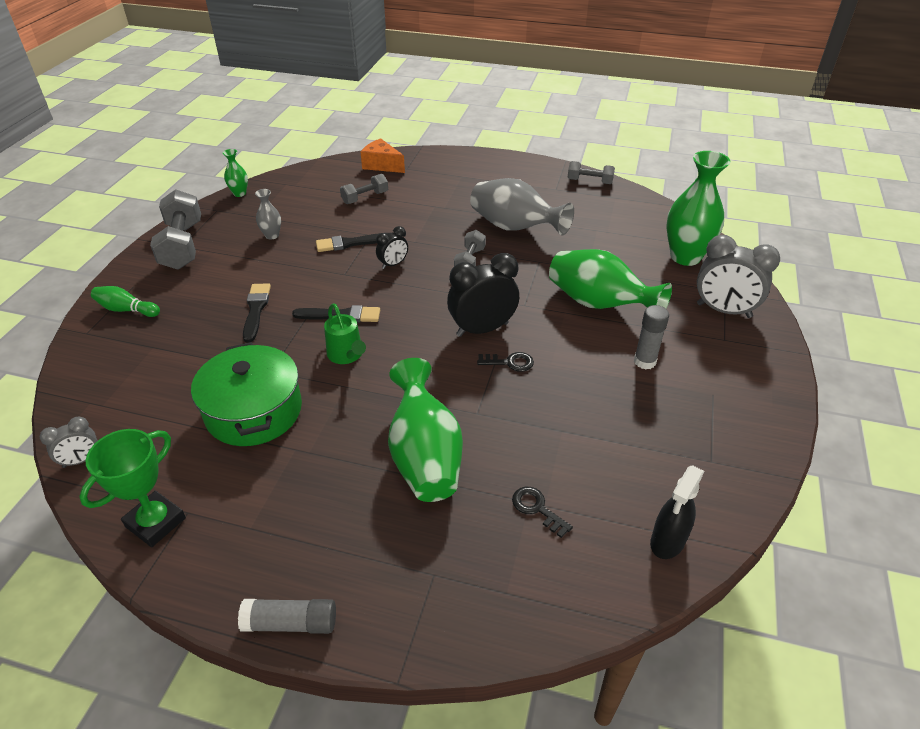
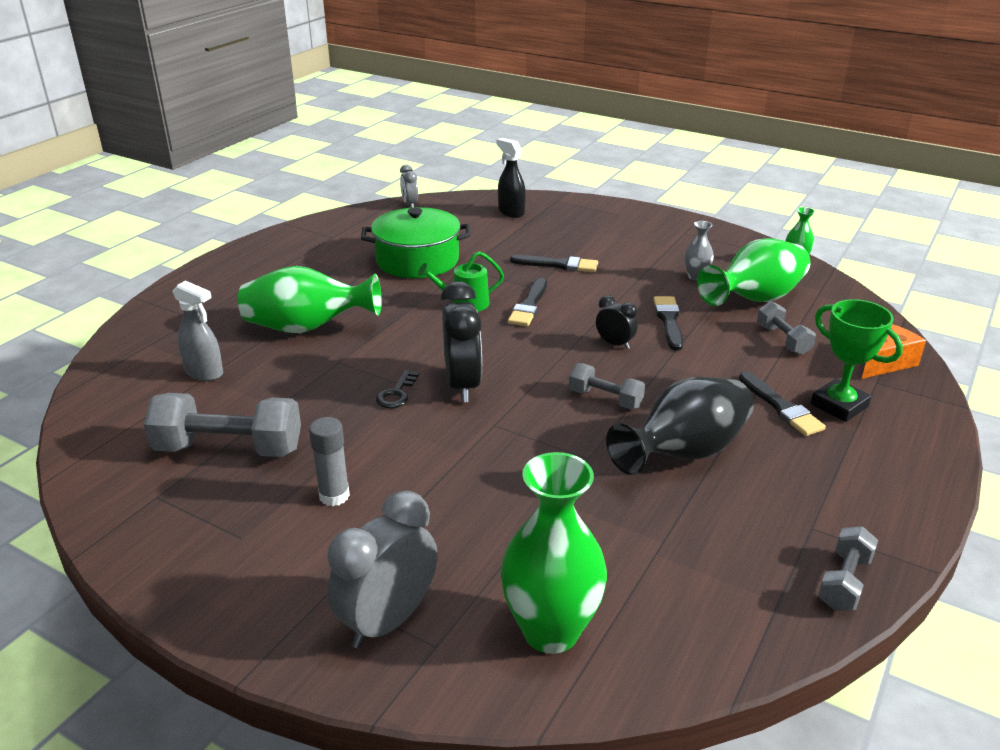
camera: 105 degrees right, 10 degrees down
(126, 310) = (583, 213): green bowling pin -> none
(155, 522) = (333, 227): green trophy -> green trophy (839, 405)
(182, 245) = (685, 233): grey dumbbell -> grey dumbbell (229, 449)
(291, 623) = (211, 266): grey glue stick -> none
(393, 264) = (615, 344): black clock -> black clock turned 150 degrees clockwise
(449, 198) = (781, 407): none -> black brush
(514, 228) = (684, 453): grey vase -> black vase
(537, 509) = (204, 373): black key -> grey spray bottle
(598, 304) = (467, 488): green vase -> green vase (755, 299)
(667, 541) = (105, 434): black spray bottle -> black spray bottle (511, 212)

